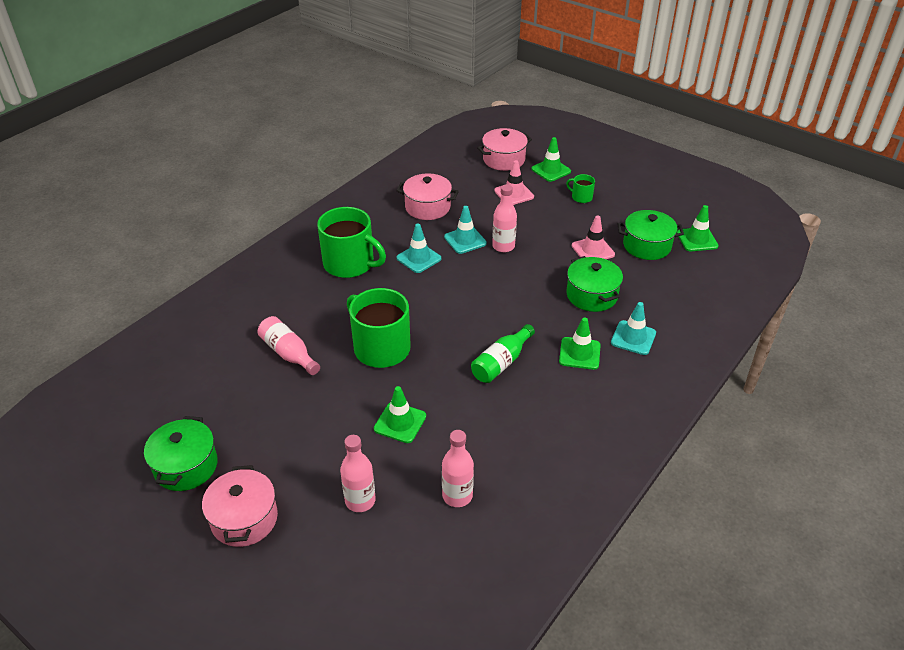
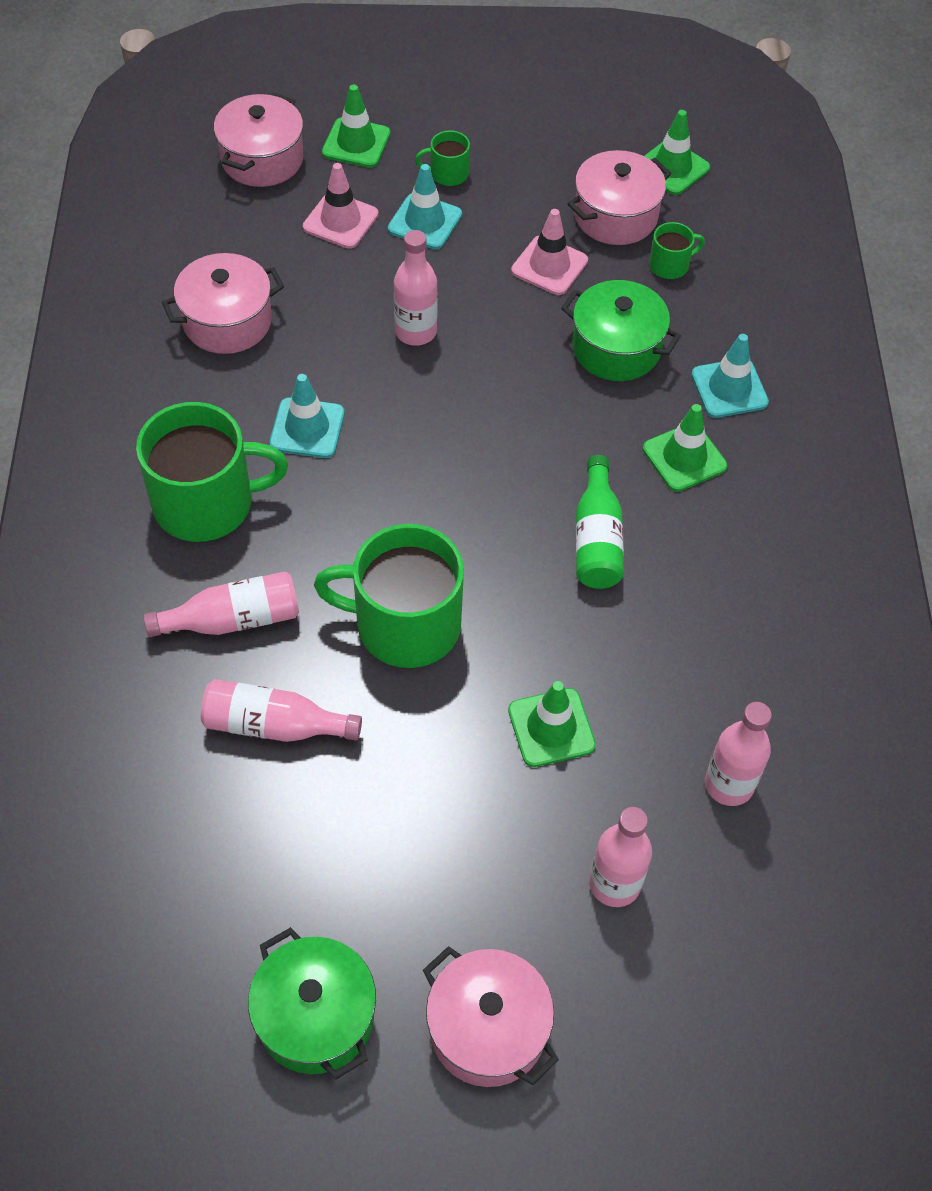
camera: 40 degrees left, 15 degrees up
(315, 308) = (233, 619): none -> pink bottle
(465, 240) = (347, 352): turquoise traffic cone -> turquoise traffic cone (425, 222)
(647, 246) = (615, 216): green pot -> pink pot
(654, 276) = (670, 265): none -> green mug

